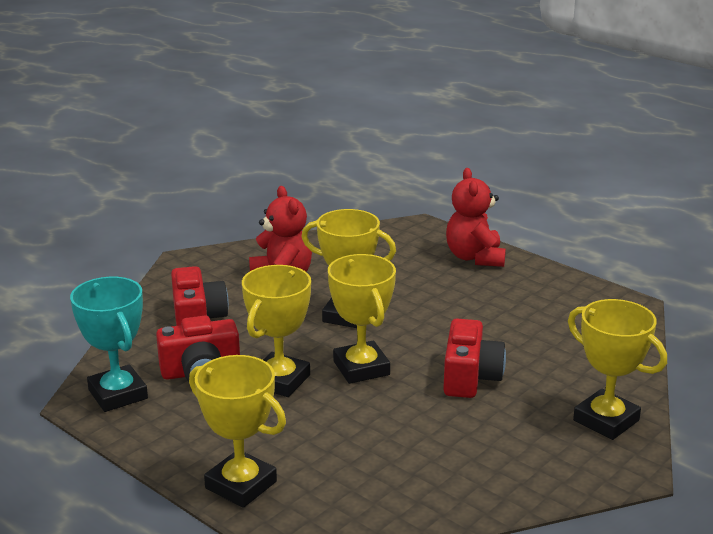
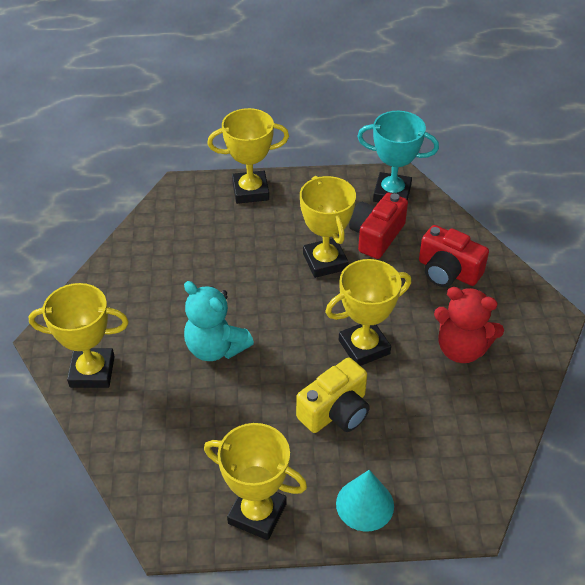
camera: 135 degrees right, 20 degrees up
(361, 368) = (292, 305): yellow trophy -> yellow trophy (257, 513)
(427, 298) = (335, 411): none -> yellow camera
(470, 377) = (215, 348): red camera -> turquoise teddy bear
(475, 257) = (365, 504): red teddy bear -> turquoise cone

